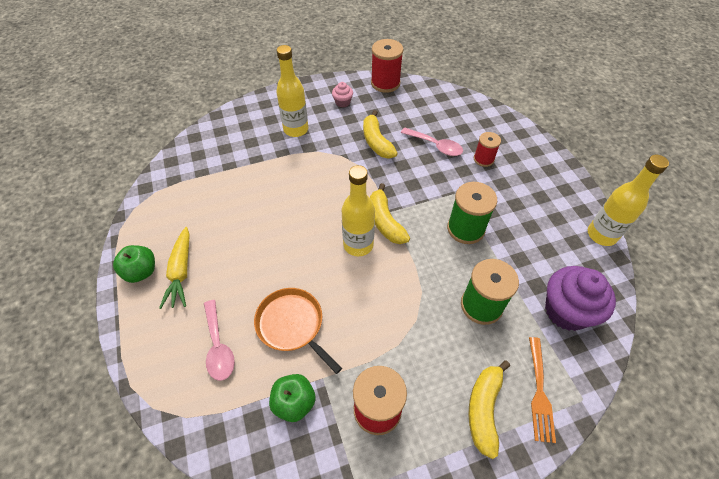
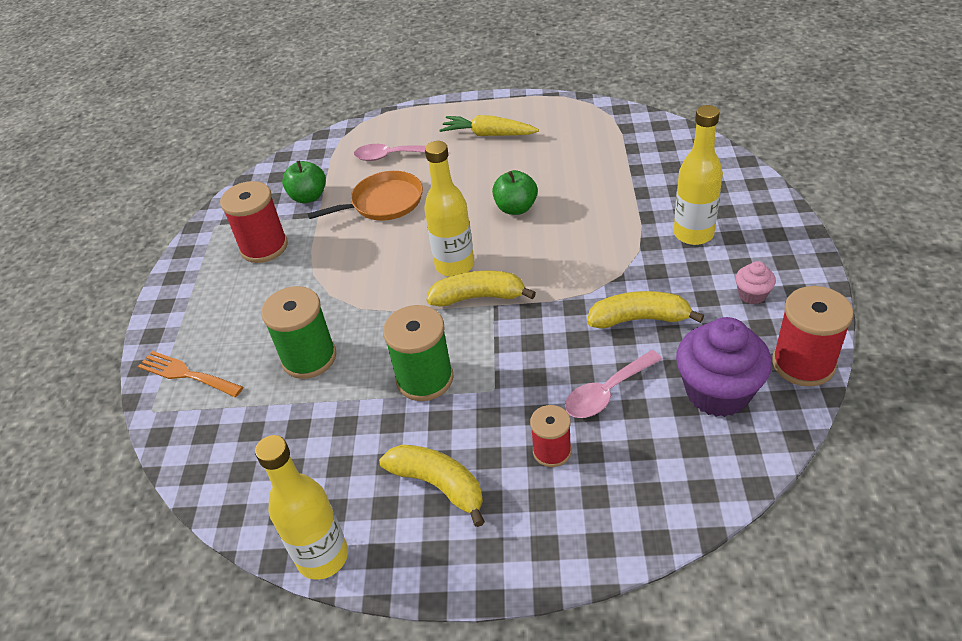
camera: 115 degrees right, 10 degrees down
(141, 272) = (502, 111): green apple -> green apple (516, 208)
(484, 409) = (207, 322): yellow banana -> yellow banana (439, 485)
(566, 311) = (246, 444): purple cupcake -> purple cupcake (717, 392)

